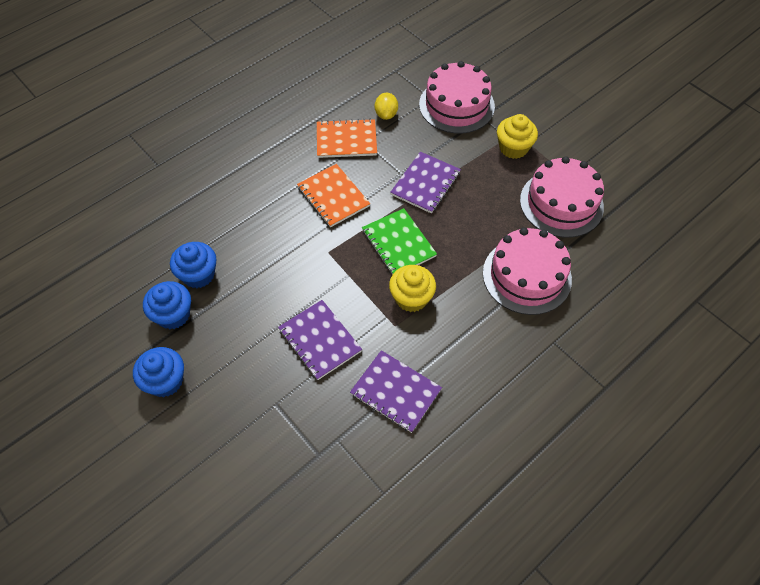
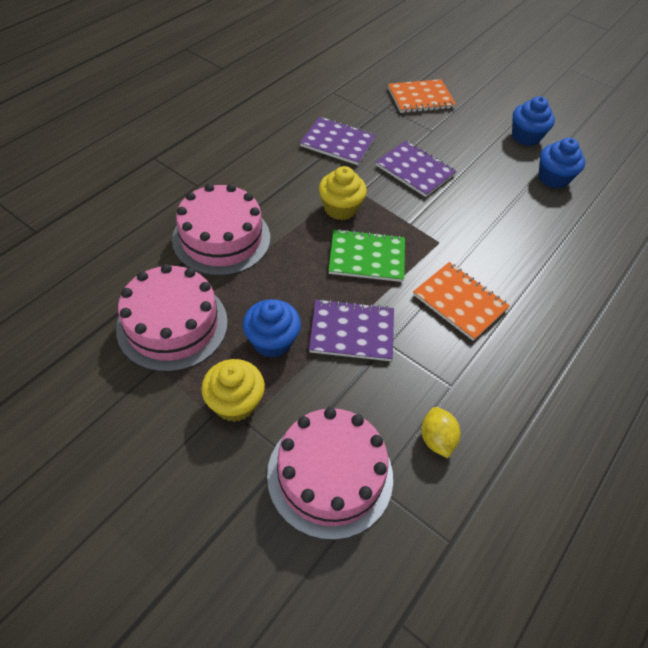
camera: 165 degrees right, 5 degrees down
(198, 275) = (554, 210): blue cupcake -> blue cupcake (272, 341)
(346, 140) = (476, 385): orange notebook -> orange notebook (420, 98)
(398, 243) = (367, 257): green notebook -> green notebook turned 45 degrees counterclockwise
(425, 184) = (352, 332): purple notebook -> purple notebook turned 75 degrees clockwise

